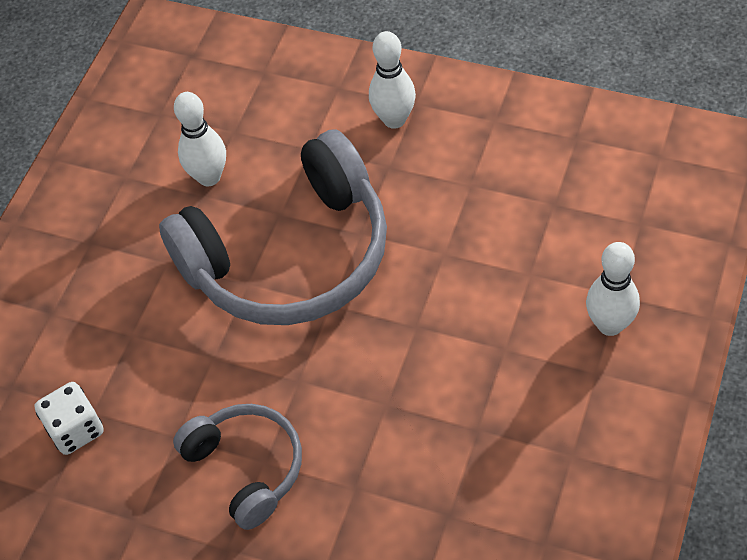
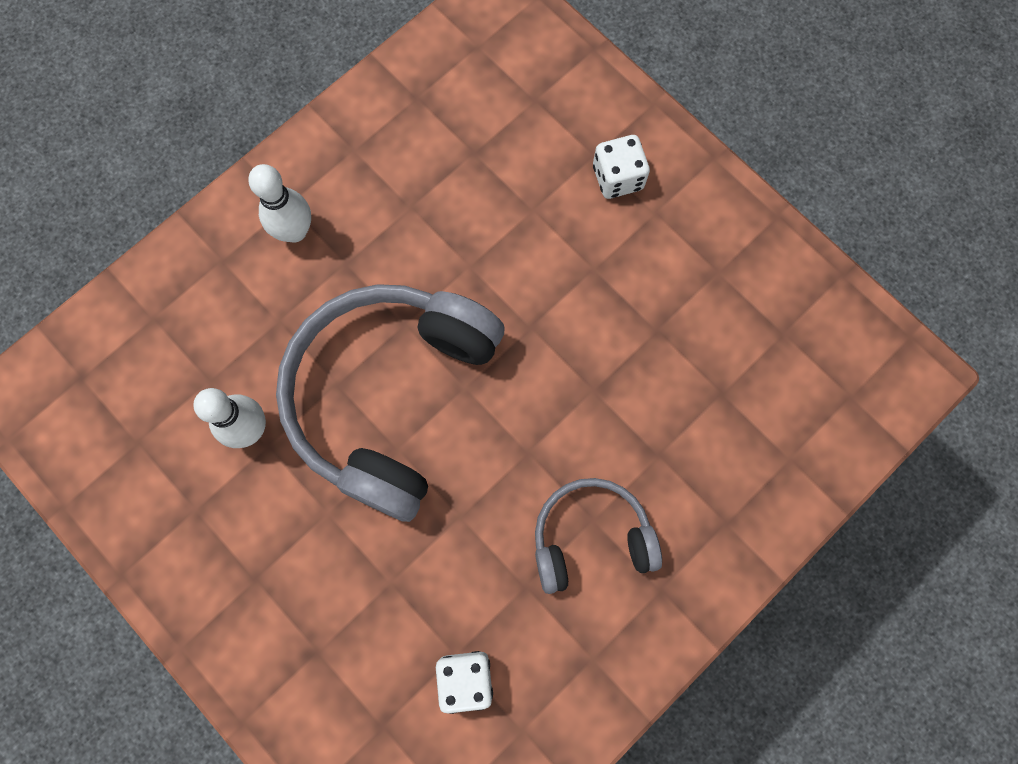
camera: 70 degrees left, 20 degrees up
(290, 256) = (391, 397): grey headphones -> grey headphones turned 150 degrees counterclockwise
(610, 325) = (617, 178): white bowling pin -> white dice

